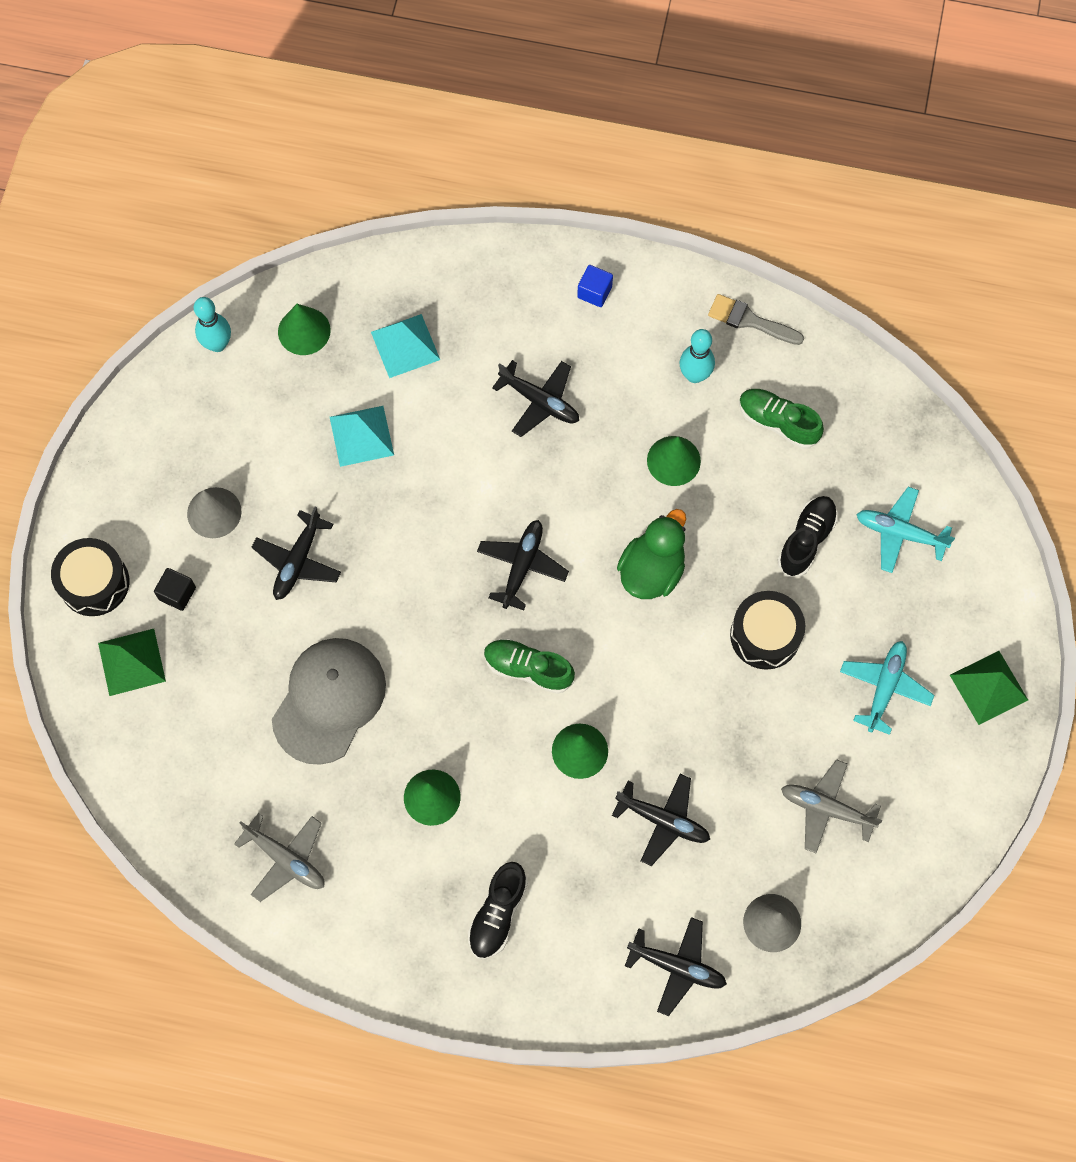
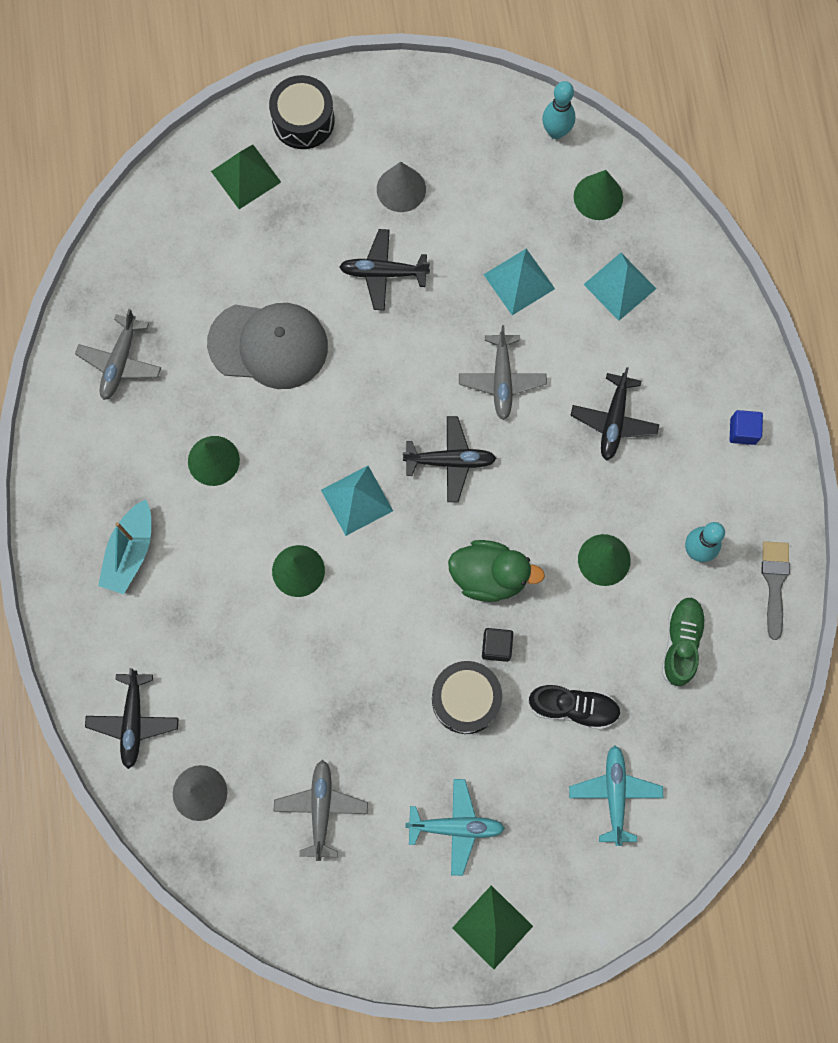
camera: 70 degrees right, 5 degrees up
(177, 593) = (318, 188): black cube -> black cube (496, 646)
(458, 488) = (502, 380): none -> grey plane
(498, 914) = (130, 552): black shoe -> turquoise boat
(528, 669) = (357, 500): green shoe -> turquoise pyramid
(663, 820) = (260, 665): black plane -> none

